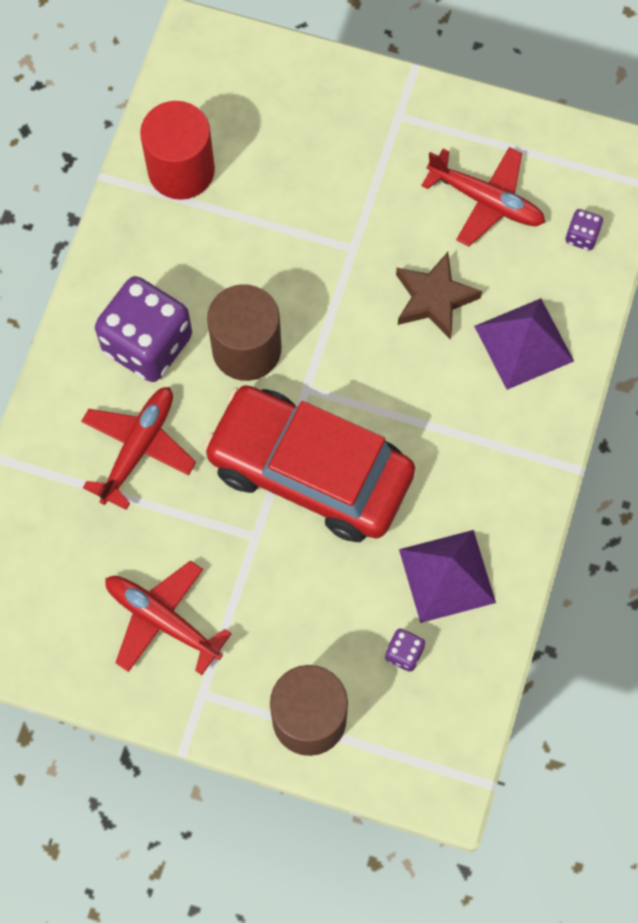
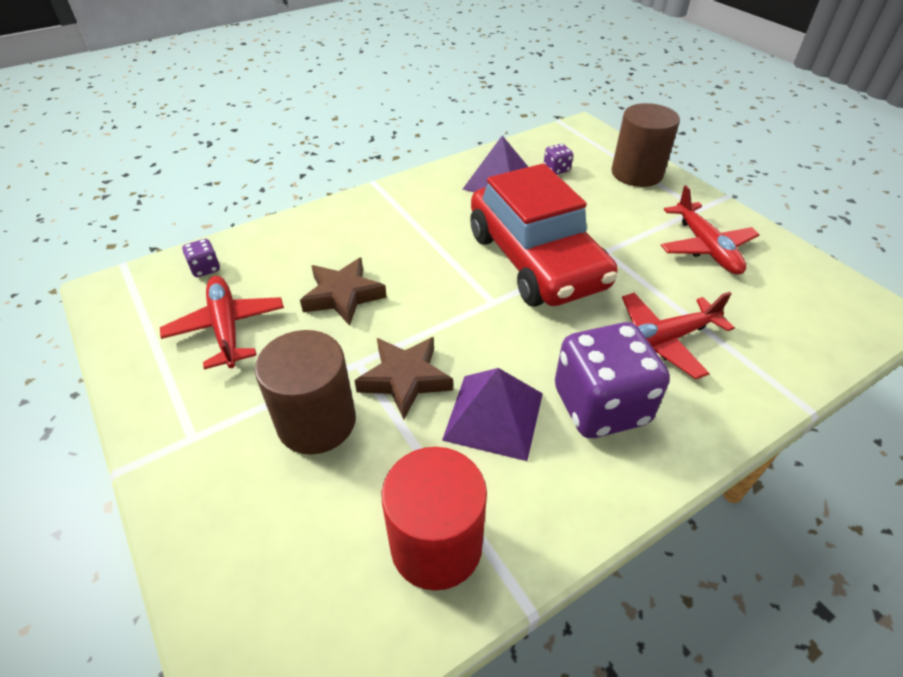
camera: 140 degrees left, 25 degrees down
(246, 349) = (515, 350): brown cylinder -> brown cylinder (316, 422)
(305, 261) = (405, 379): none -> brown star
(524, 343) = (322, 241): purple pyramid -> purple pyramid (494, 416)

